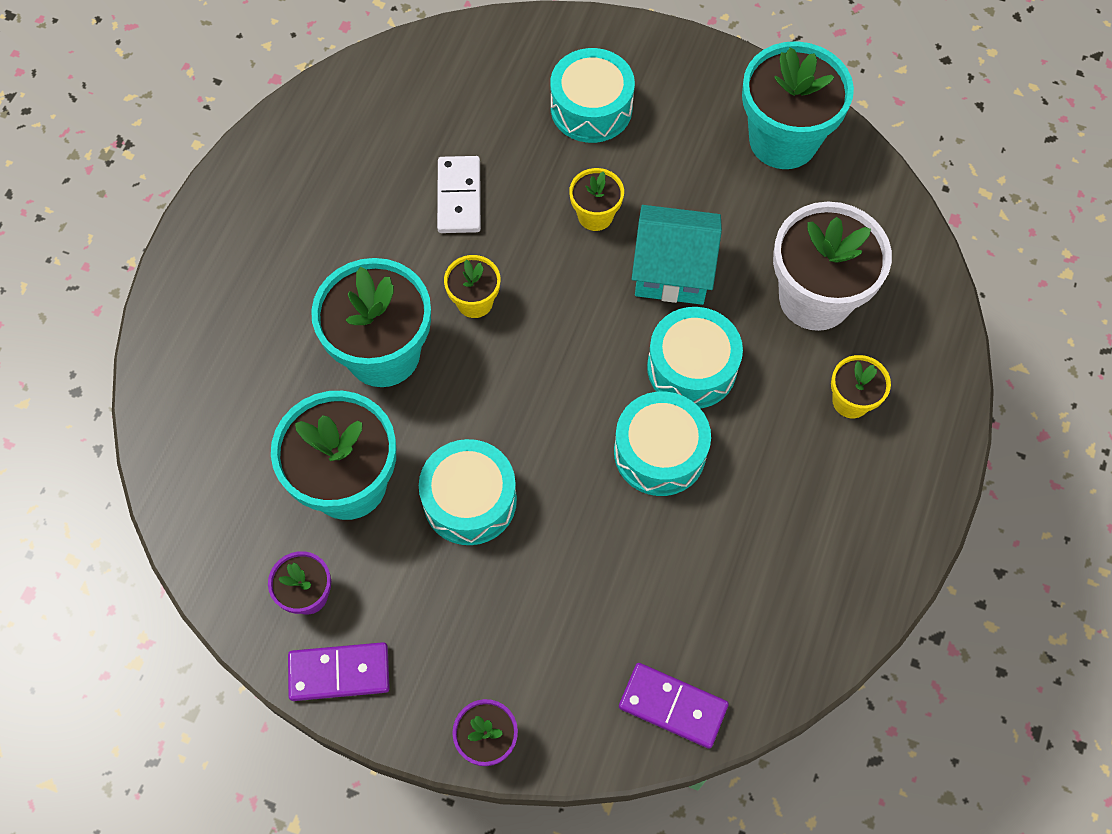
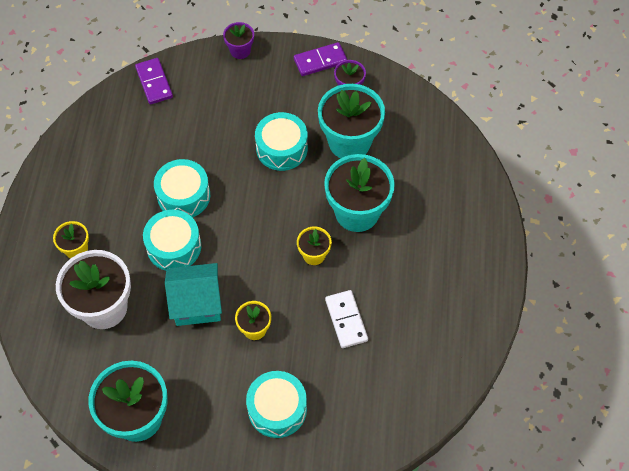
camera: 165 degrees right, 5 degrees down
(672, 706) = (154, 82): purple domino -> purple domino turned 60 degrees clockwise

